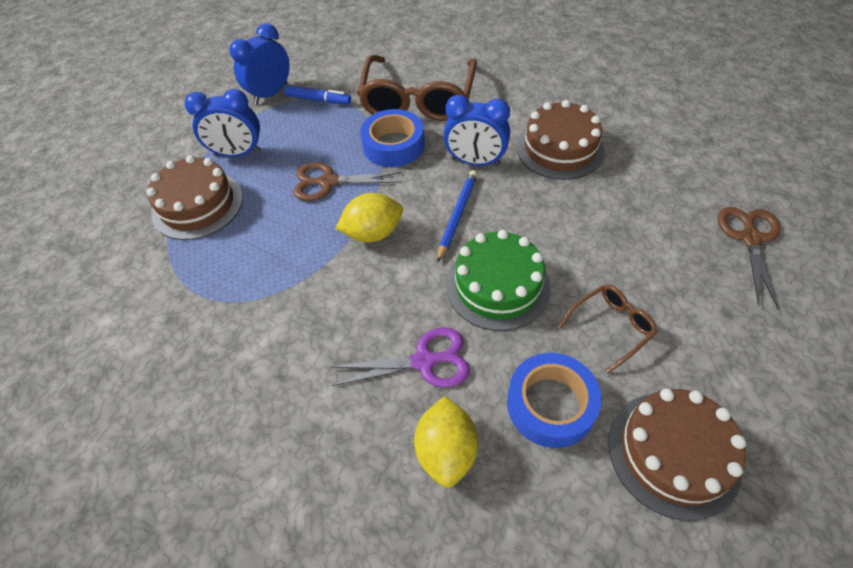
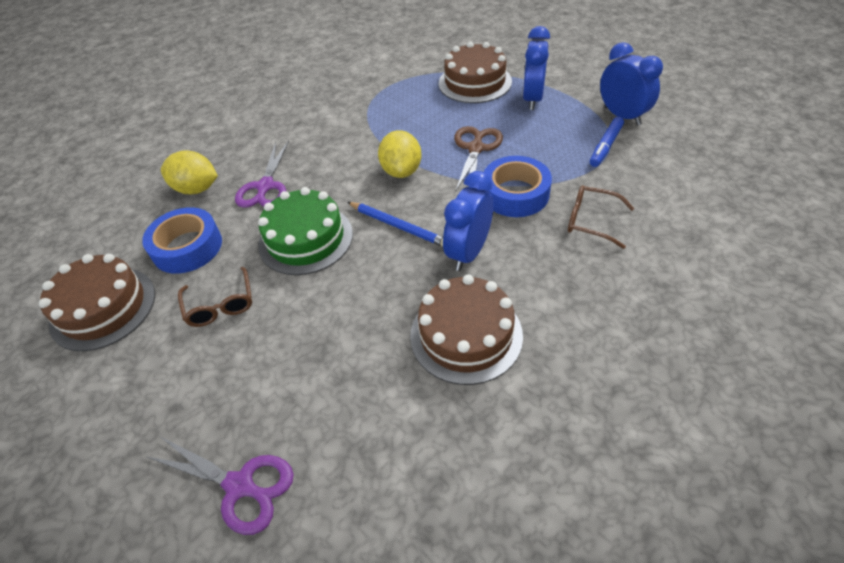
camera: 105 degrees right, 5 degrees down
(418, 100) = (590, 221): brown glasses -> brown glasses, size x0.48
(750, 238) = (240, 486): brown scissors -> purple scissors

